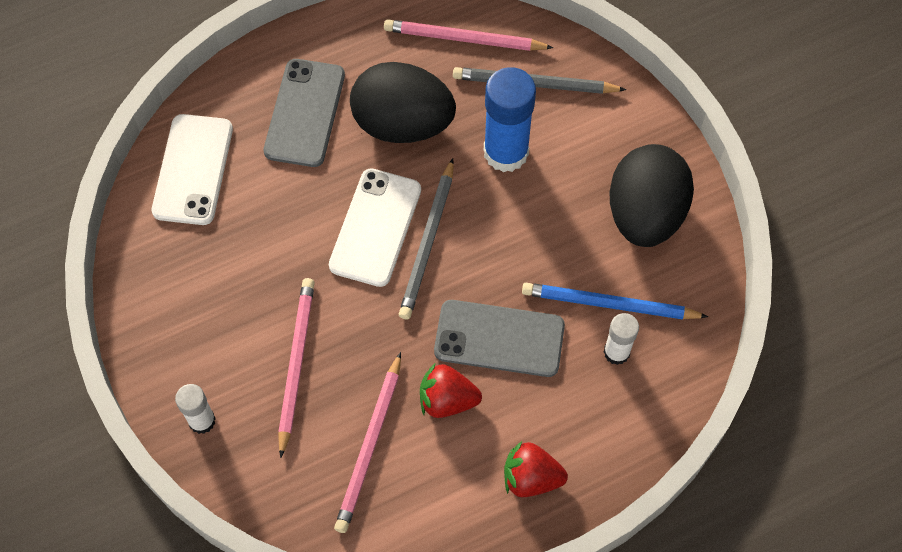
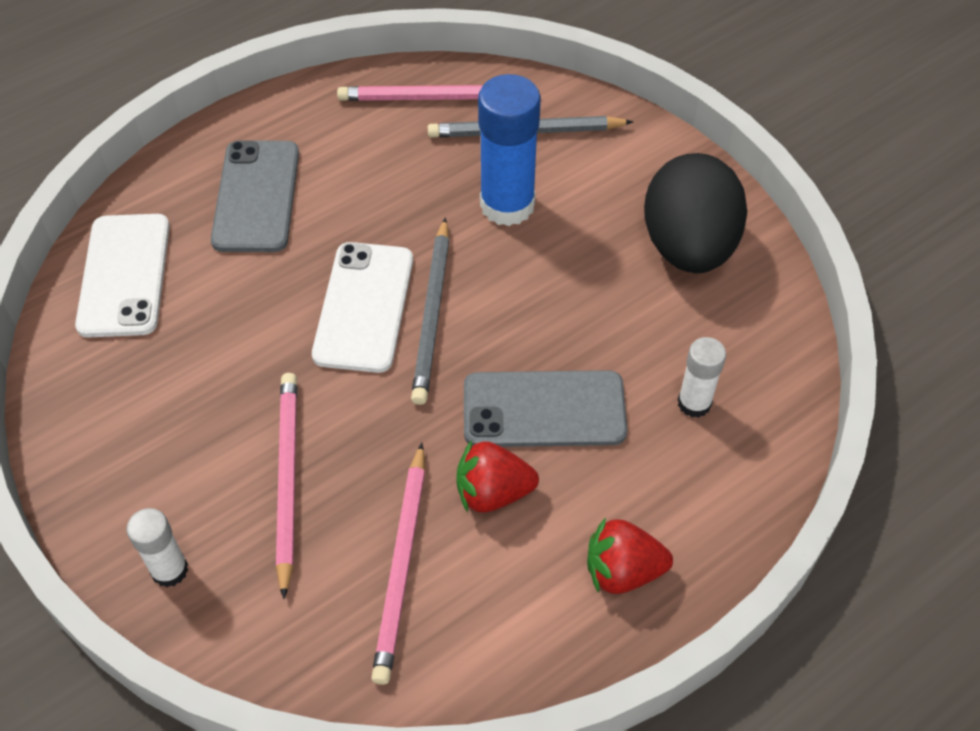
camera: 10 degrees left, 10 degrees down
(402, 124) = (377, 192): black egg -> none
(609, 304) = (671, 350): blue pencil -> none

